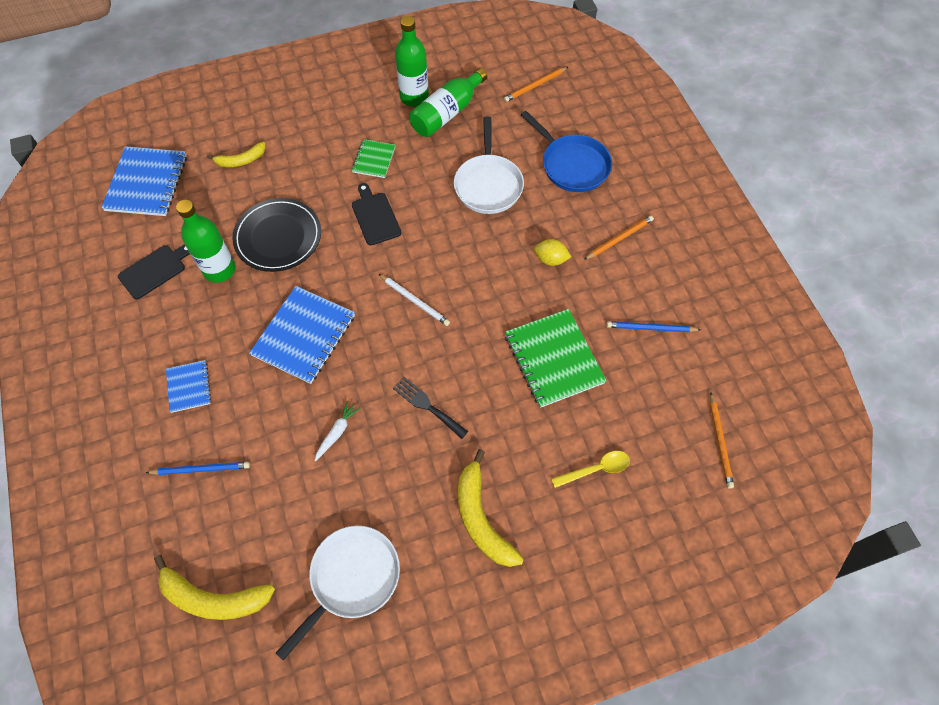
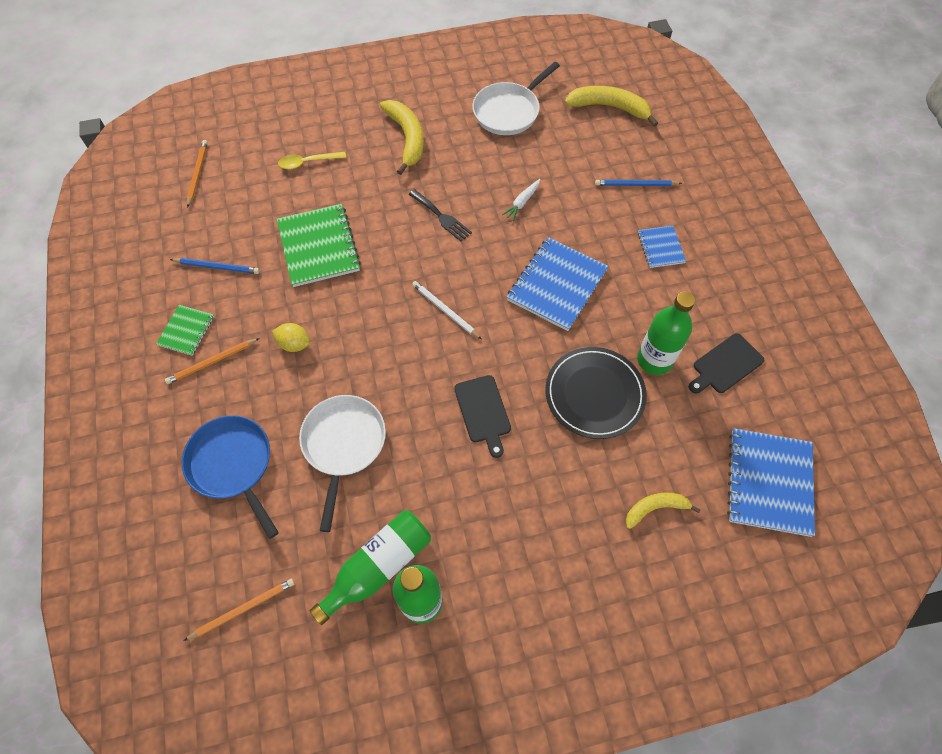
camera: 175 degrees left, 0 degrees up
(374, 159) = (482, 495): green notebook -> green notebook (186, 331)

